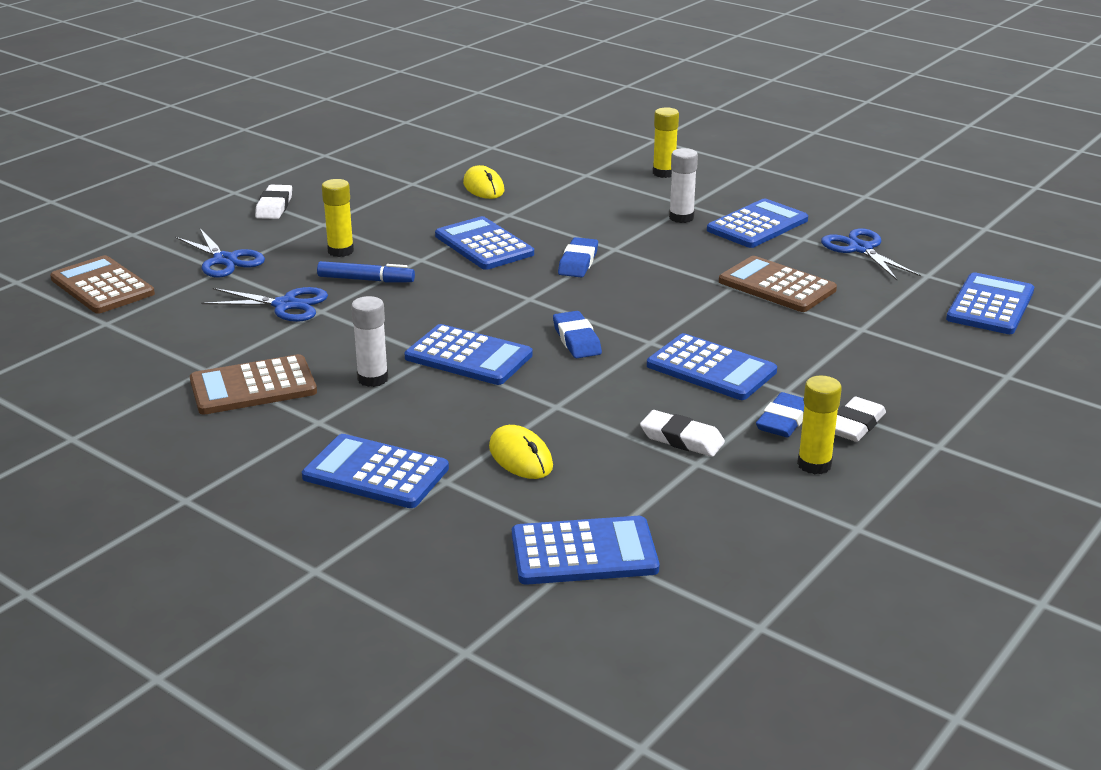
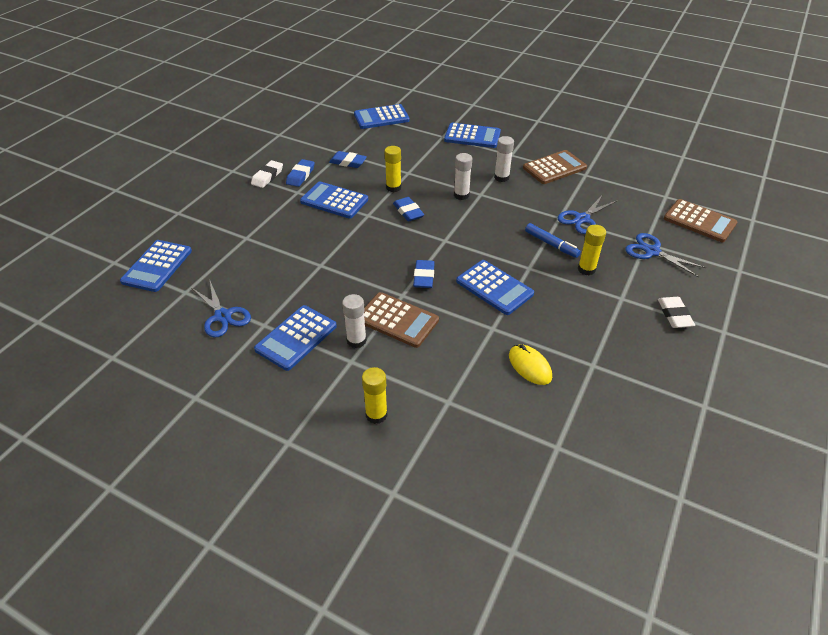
camera: 170 degrees right, 15 degrees up
(285, 305) = (582, 219): blue scissors -> blue scissors turned 45 degrees counterclockwise
(366, 280) = (551, 244): blue marker -> blue marker turned 135 degrees counterclockwise
(468, 356) = (461, 195): blue calculator -> white glue stick
(520, 457) = (416, 148): yellow mouse -> none
(681, 439) = (348, 162): white eraser -> blue eraser
(776, 286) = (291, 268): brown calculator -> brown calculator (397, 320)
(814, 465) = (290, 156): yellow glue stick -> yellow glue stick (393, 187)

